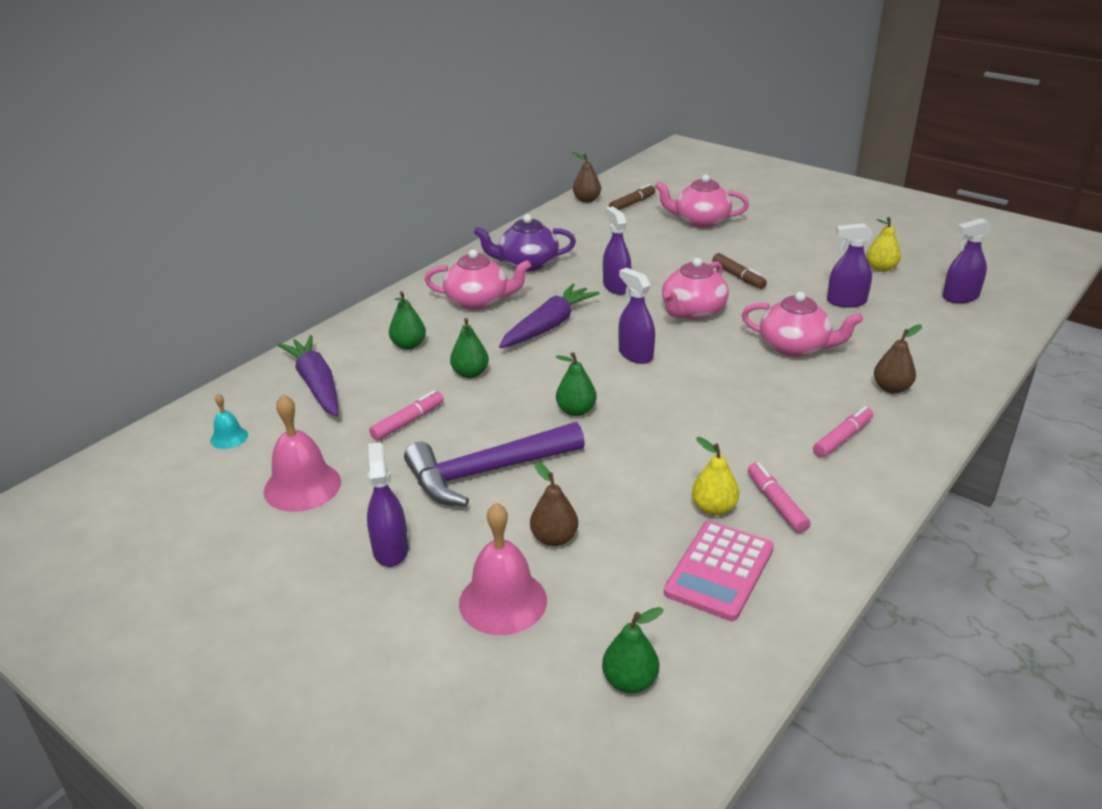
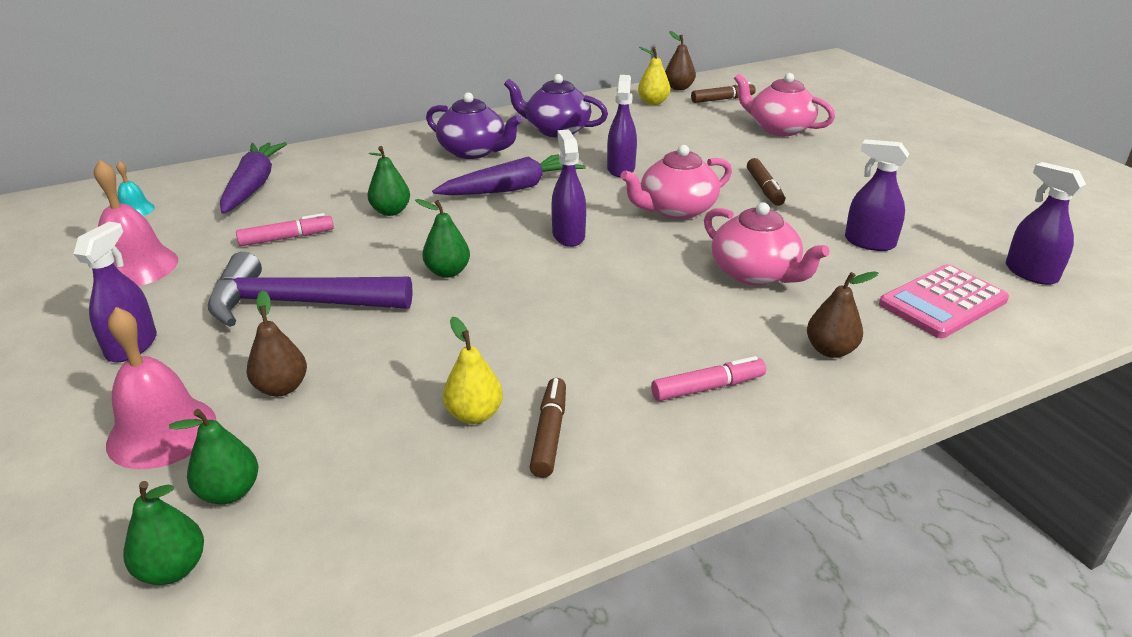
camera: 25 degrees right, 0 degrees up
(408, 345) = (367, 174): green pear -> green pear (229, 492)
(478, 301) = (473, 151): pink teapot -> purple teapot
(719, 571) = (403, 485): pink calculator -> pink calculator (943, 302)
(776, 503) = (549, 434): pink marker -> brown marker
(881, 268) = (951, 218): yellow pear -> yellow pear (653, 102)
(960, 297) = (1030, 273): purple spray bottle -> purple spray bottle turned 45 degrees clockwise

